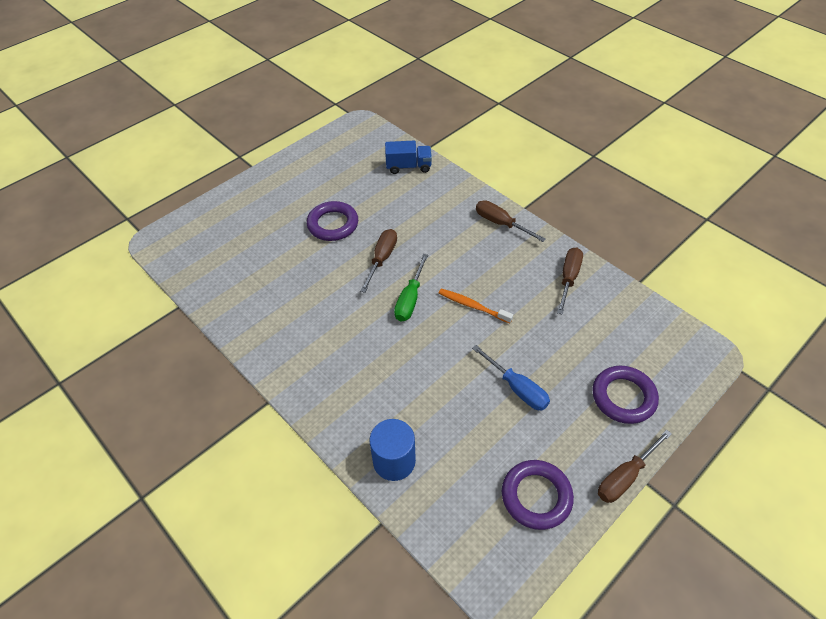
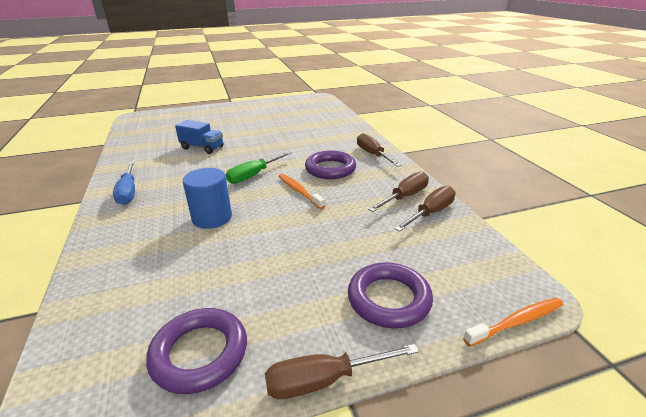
camera: 25 degrees right, 20 degrees down
(333, 224) = (246, 130): purple ring -> purple ring (330, 169)
(382, 259) = (259, 152): brown screwdriver -> brown screwdriver (431, 213)
(394, 461) = (110, 267): blue cylinder -> blue cylinder (212, 218)
(408, 166) = (330, 117): blue truck -> blue truck (202, 148)
(517, 388) = (280, 254): blue screwdriver -> blue screwdriver (128, 192)
(709, 381) = (516, 322): none -> orange toothbrush

